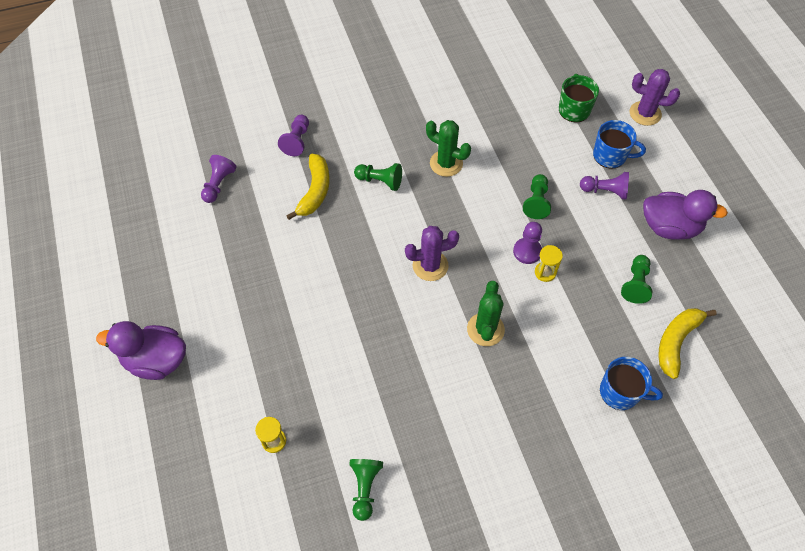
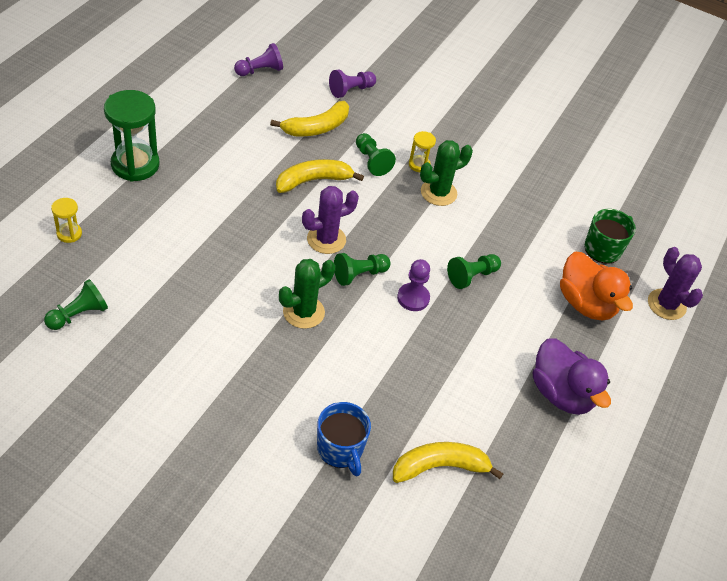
camera: 40 degrees right, 10 degrees down
(156, 360) = (74, 127): purple duck -> none
(241, 343) = (135, 165): none -> green hourglass
(366, 232) = (313, 181): none -> yellow banana
(430, 266) = (326, 239): purple cactus -> purple cactus turned 60 degrees counterclockwise
(446, 163) = (438, 193): green cactus -> green cactus turned 75 degrees clockwise
(545, 272) = (406, 323): yellow hourglass -> yellow hourglass (419, 165)
(605, 191) = (542, 321): purple pawn -> none
(610, 156) = (586, 303): blue mug -> orange duck
(635, 284) = (468, 399): green pawn -> green pawn (359, 274)

